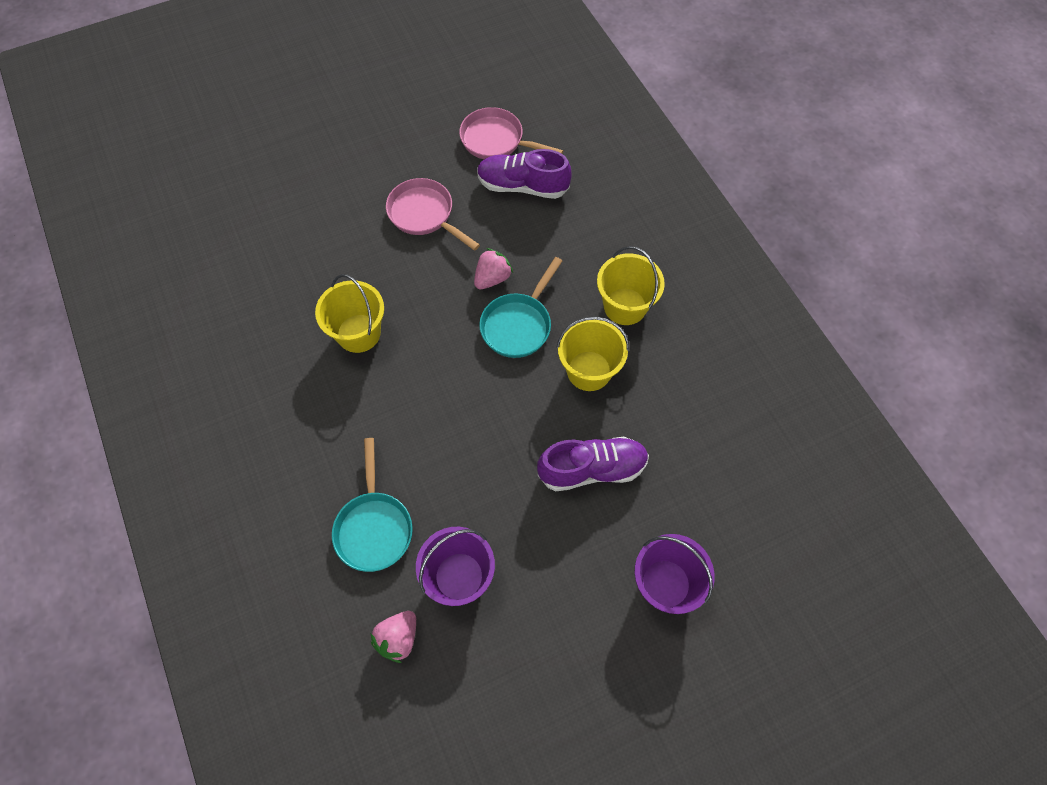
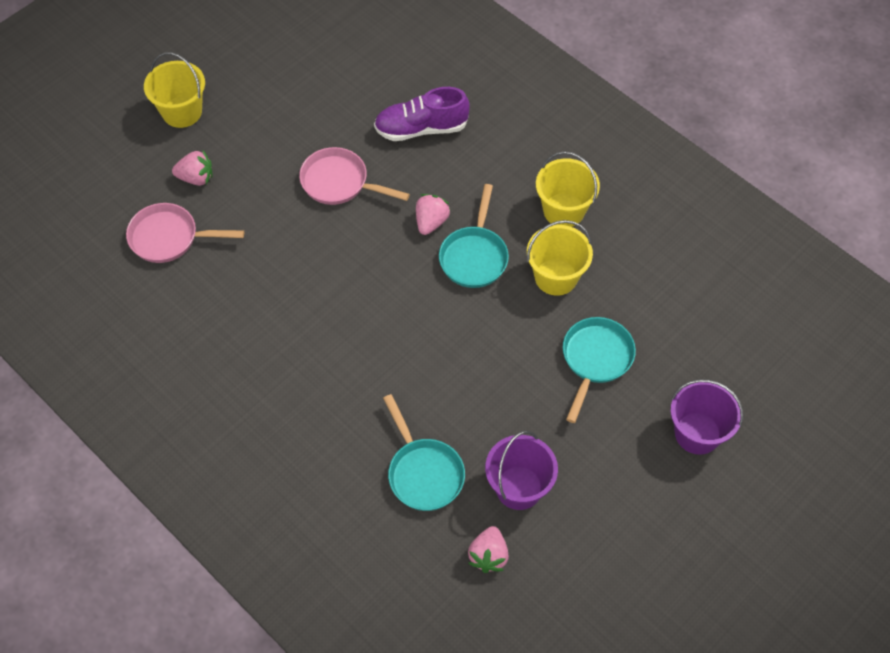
camera: 20 degrees left, 5 degrees down
(300, 172) = (196, 178): none -> pink strawberry
(358, 333) = (328, 310): yellow bucket -> yellow bucket (182, 112)
(496, 141) = (377, 93): pink pan -> pink pan (169, 238)
(592, 469) = (595, 360): purple shoe -> turquoise pan

